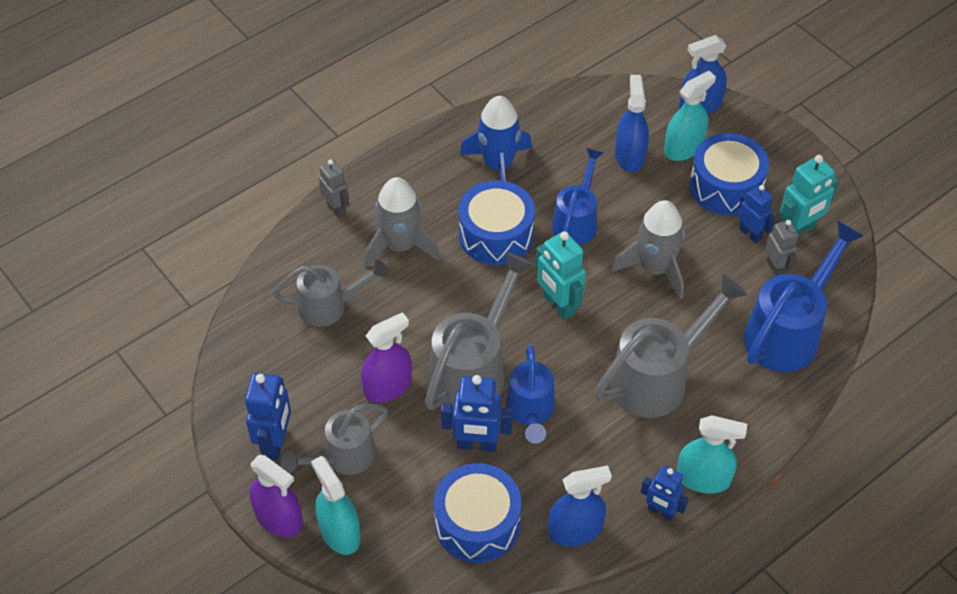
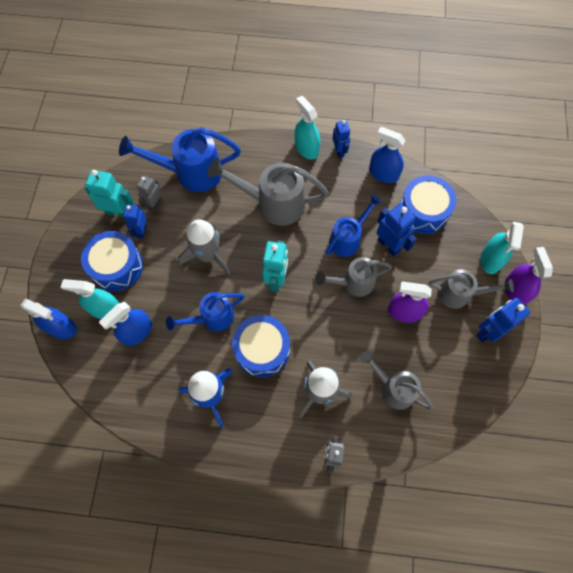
camera: 135 degrees left, 15 degrees up
(473, 370) = (353, 283): grey watering can -> grey watering can, size x0.64

